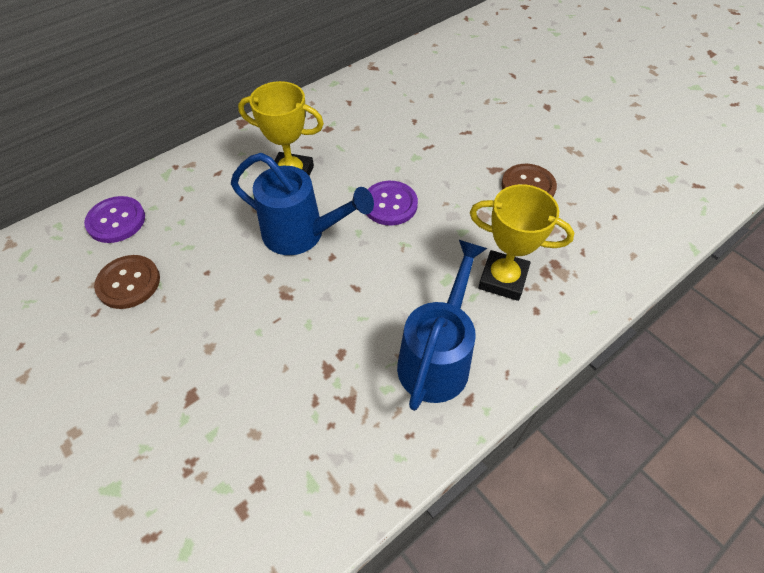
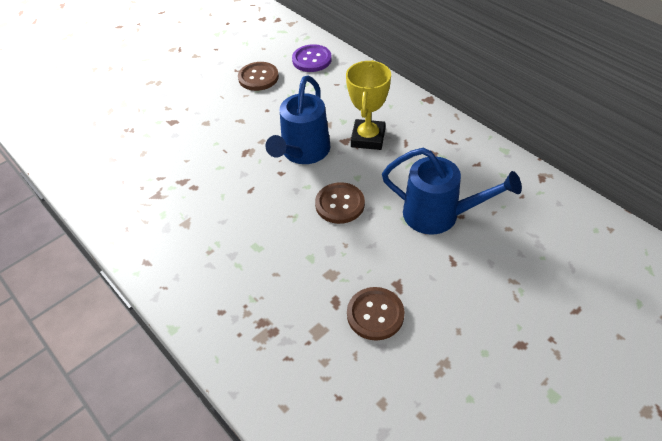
camera: 90 degrees right, 5 degrees down
(390, 204) = (340, 204): purple button -> brown button
(437, 357) = (183, 242): blue watering can -> blue watering can (439, 215)
(503, 279) = (255, 287): yellow trophy -> none

